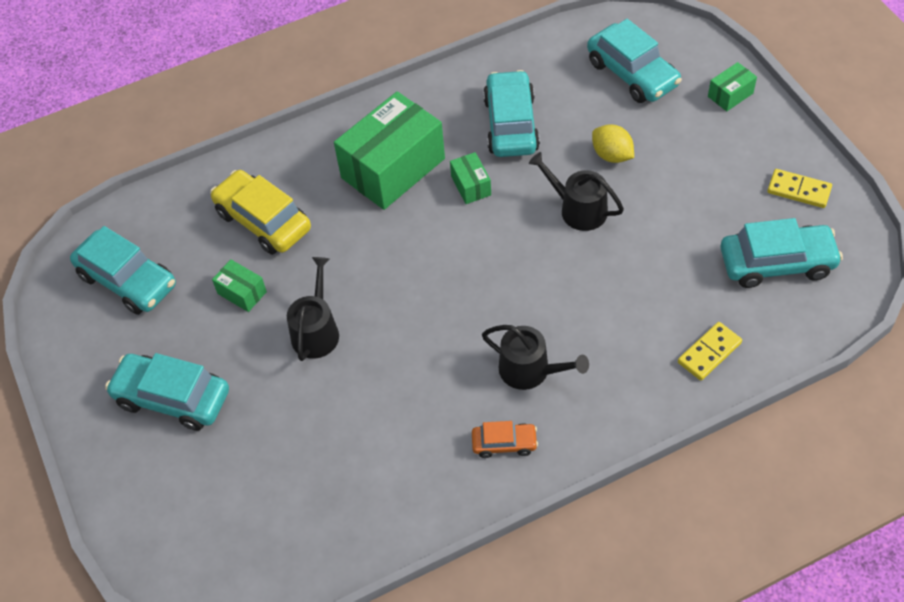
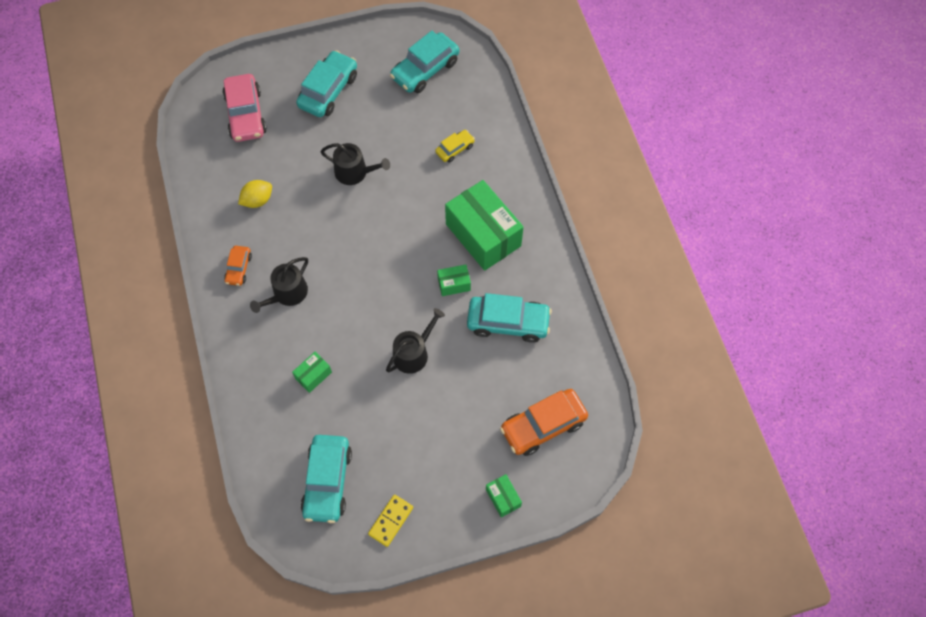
camera: 95 degrees right, 10 degrees up
(226, 507) = (246, 114): none -> pink car
(242, 293) = (397, 132): green box -> green box (313, 375)
(263, 221) = (455, 149): yellow car -> yellow car, size x0.53
(612, 155) = (460, 389): yellow lemon -> yellow lemon (257, 200)
(632, 73) = (543, 425): turquoise car -> orange car
(709, 352) = (266, 411): yellow domino -> none

